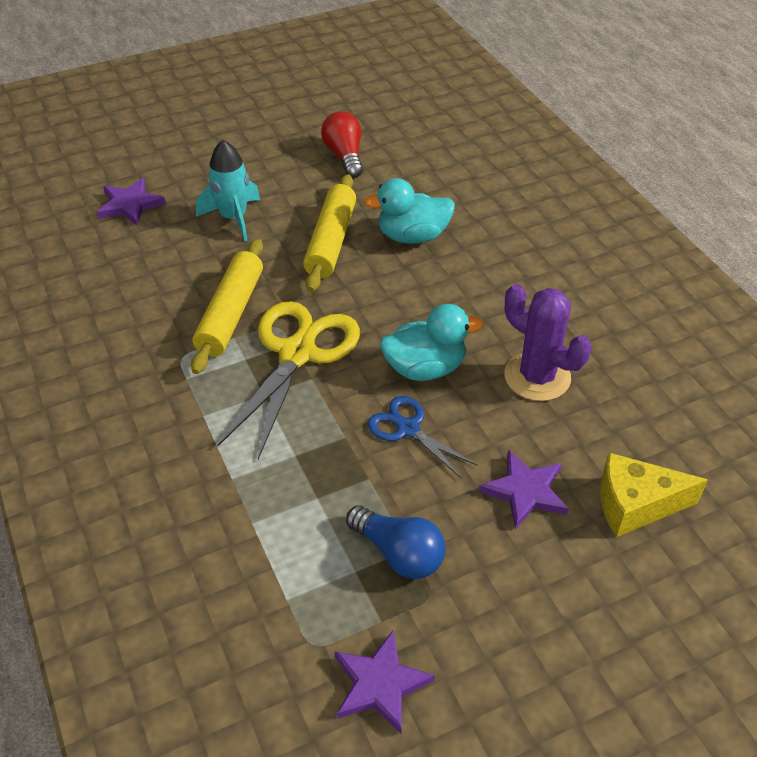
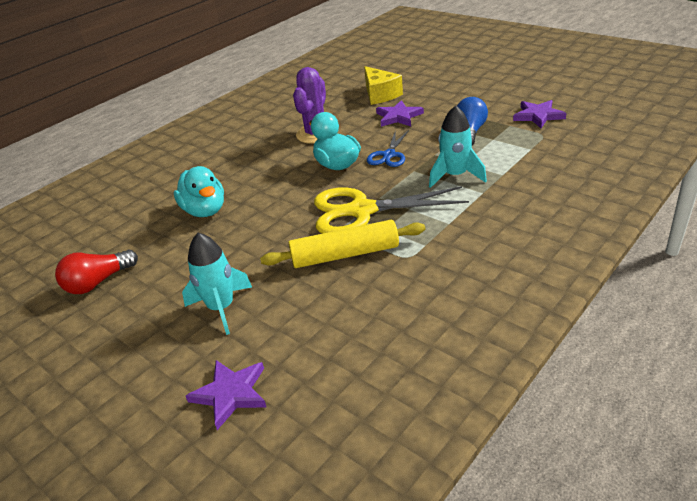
camera: 110 degrees left, 10 degrees down
(293, 471) = (455, 176): none -> turquoise rocket
(331, 241) = (229, 243): yellow rolling pin -> none

